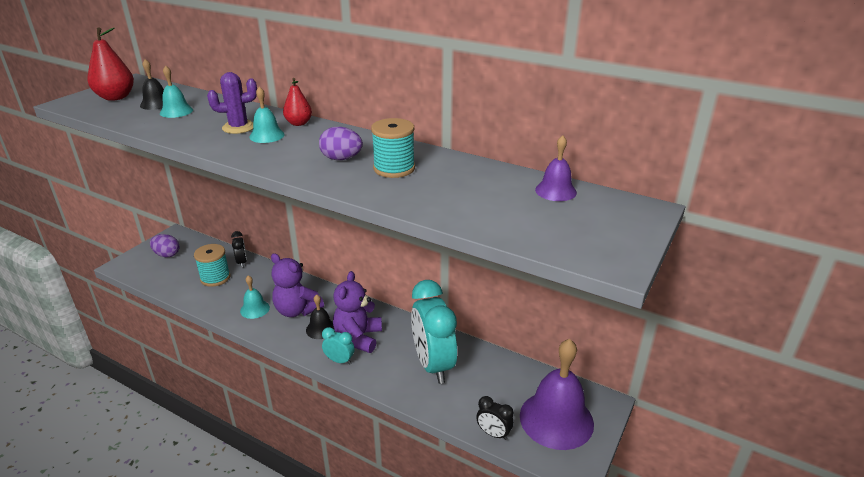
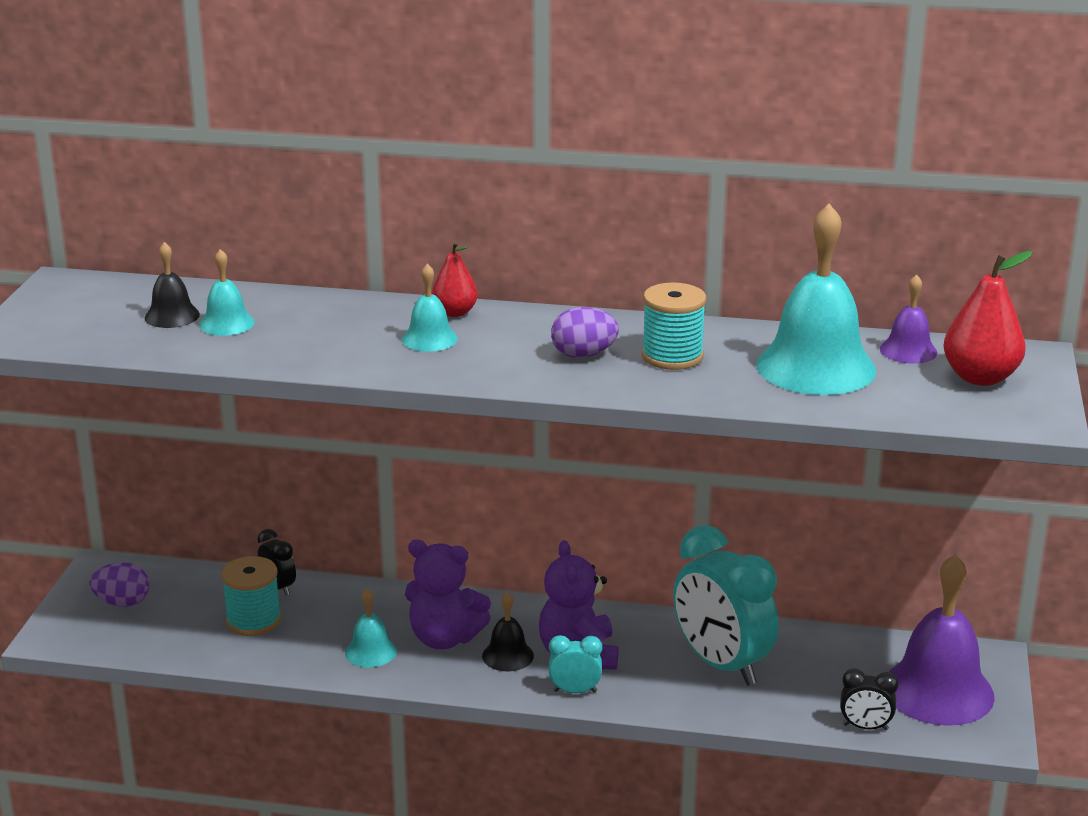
camera: 20 degrees left, 5 degrees down
(116, 97) = (81, 315): red pear -> red pear (980, 378)
(239, 127) = (368, 333): purple cactus -> none
(480, 191) = (816, 367): none -> turquoise bell

